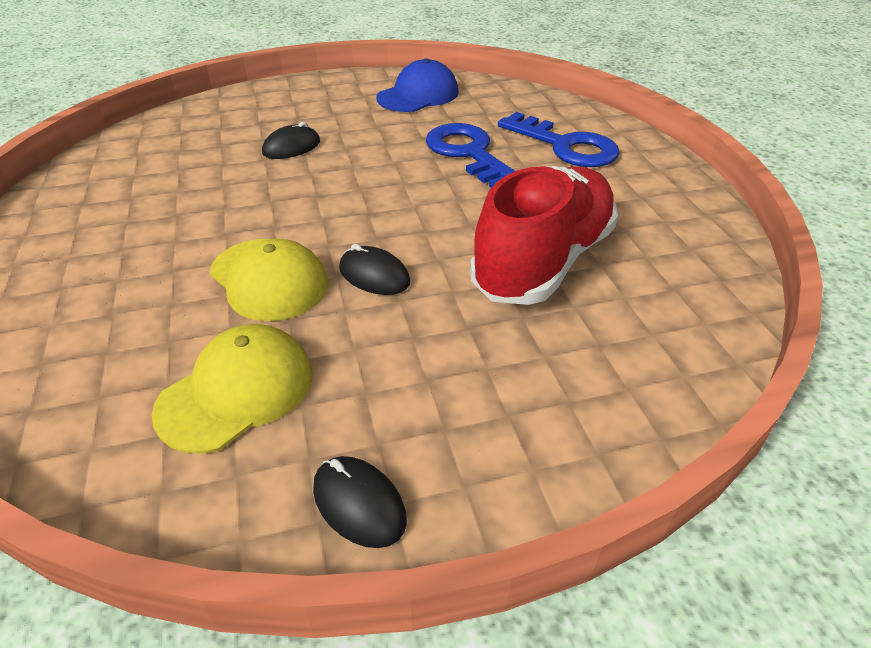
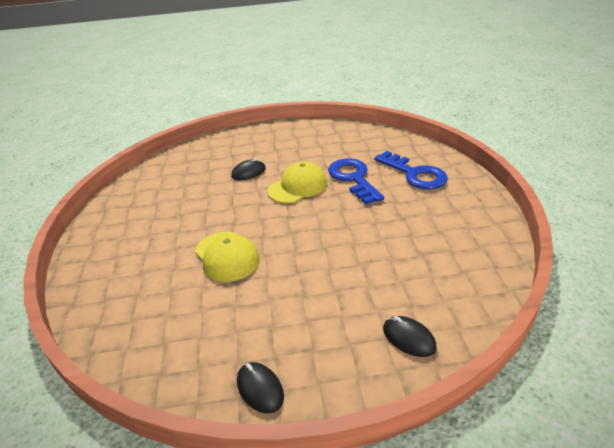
camera: 10 degrees right, 5 degrees down
(237, 391) = (203, 322): yellow cap -> yellow cap (297, 187)
(374, 275) = (286, 256): black mouse -> black mouse (408, 338)
(418, 95) = (328, 137): blue cap -> none
(543, 261) = (386, 251): red shoe -> none

